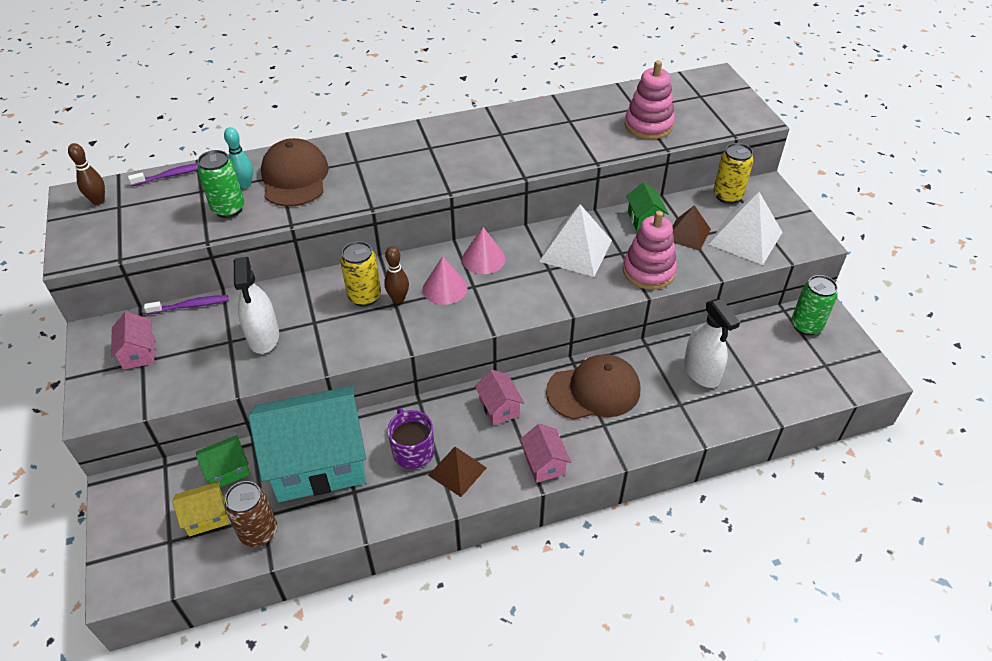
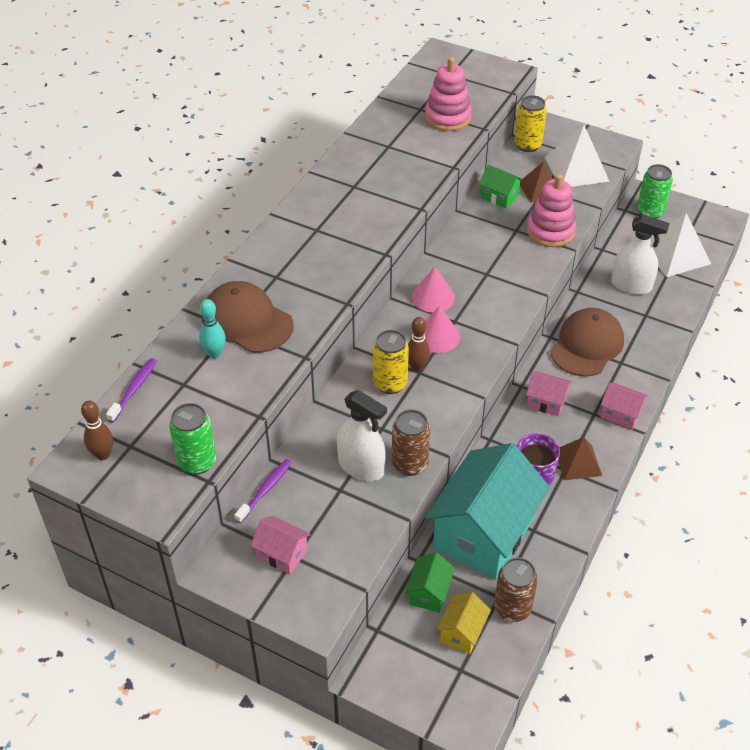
camera: 45 degrees left, 0 degrees up
(228, 209) = (234, 381): green can -> green can (197, 462)
(294, 360) = (409, 464): none -> brown can
(575, 250) = (485, 248): white pyramid -> white pyramid (675, 254)

